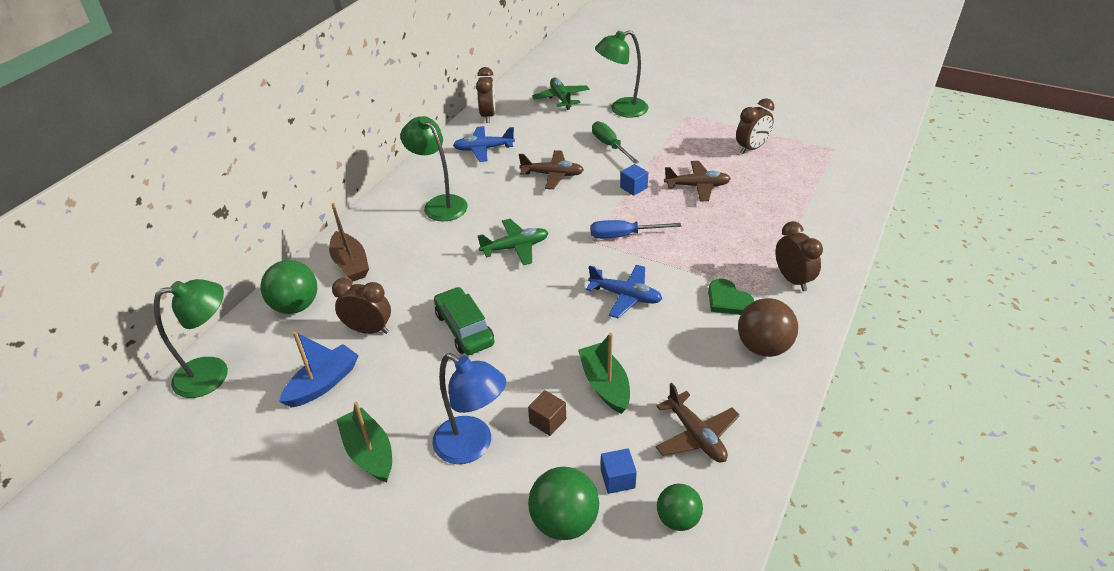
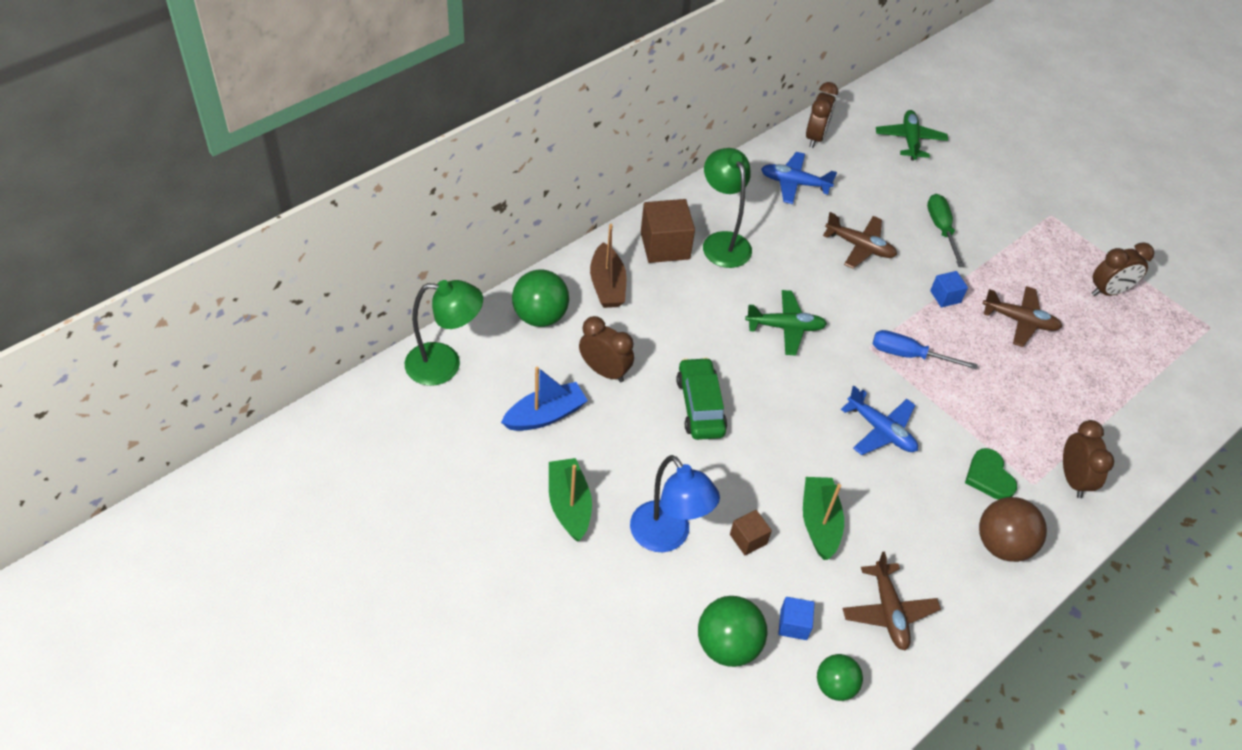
camera: 15 degrees right, 10 degrees up
(392, 221) = (665, 246): none -> brown cube
(621, 110) = (976, 182): green lamp -> none

